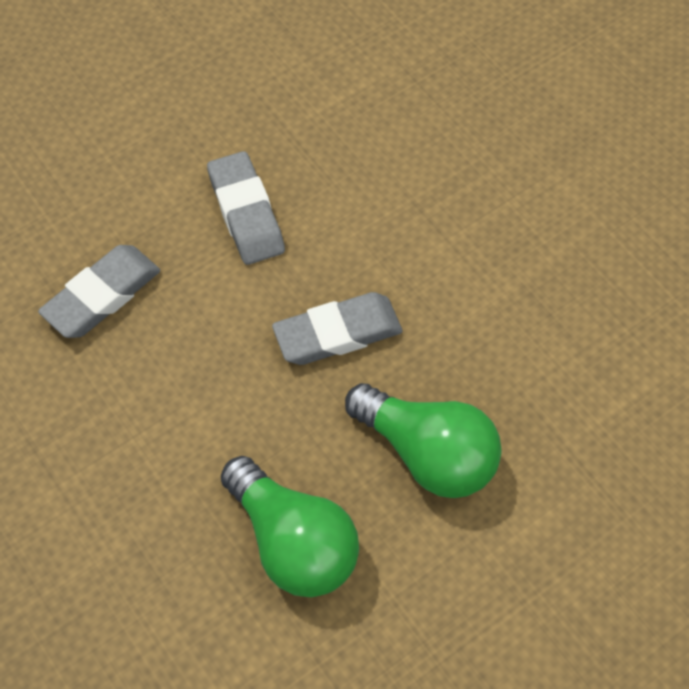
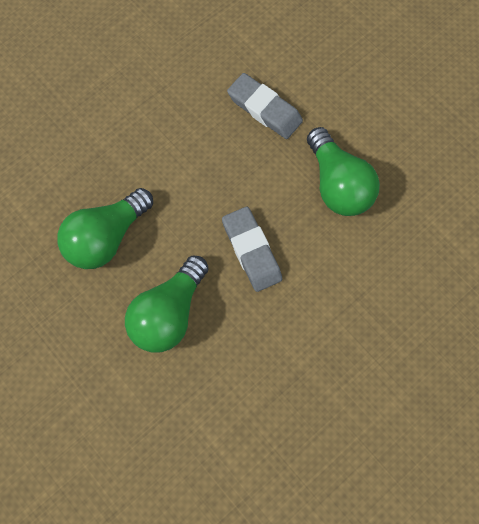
camera: 85 degrees right, 10 degrees up
(246, 213) = (338, 185): grey eraser -> green light bulb

